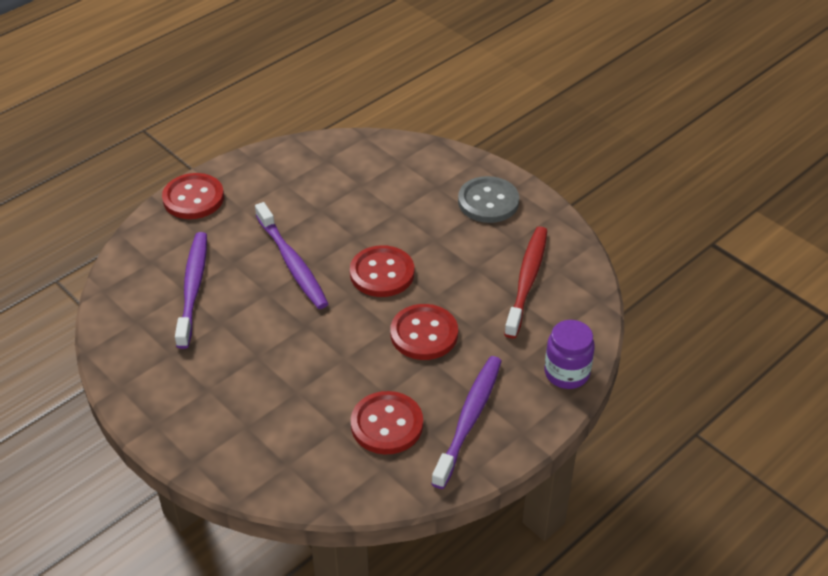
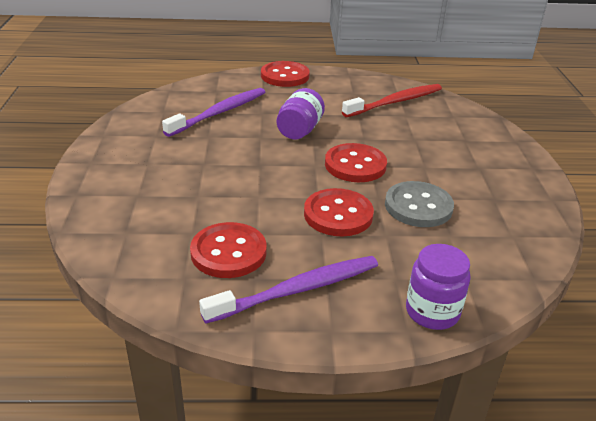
camera: 40 degrees right, 10 degrees down
(292, 263) = (299, 130): purple toothbrush -> purple jar
(488, 202) = (499, 166): grey button -> grey button (418, 206)
(527, 280) = (474, 228): red toothbrush -> red toothbrush (395, 102)

